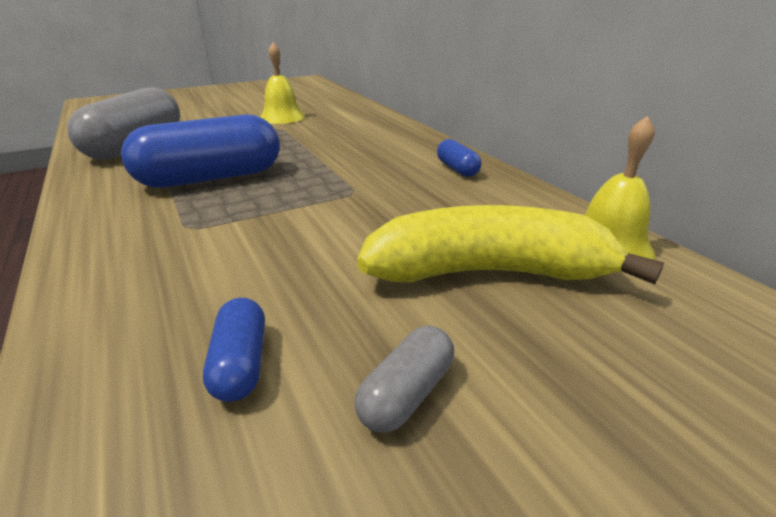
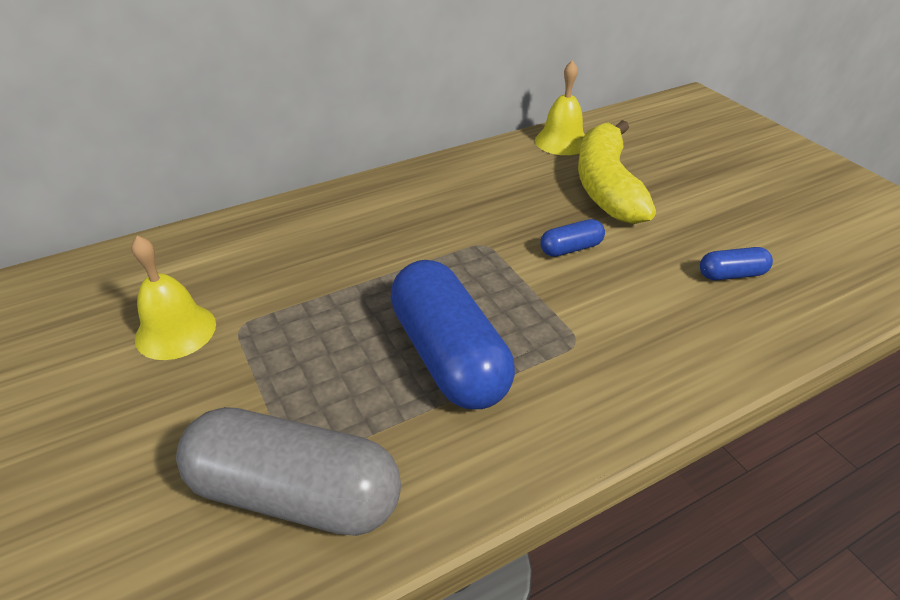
camera: 90 degrees left, 10 degrees up
(406, 393) = (723, 218): grey capsule -> none
(457, 169) = (426, 184): blue capsule -> blue capsule (571, 248)

